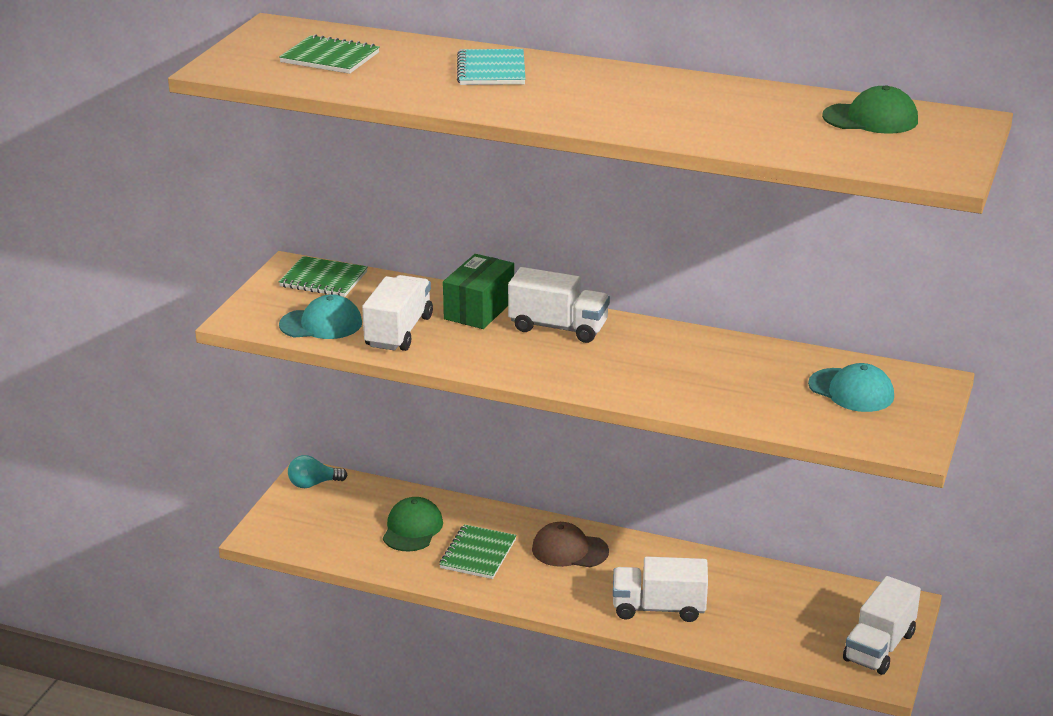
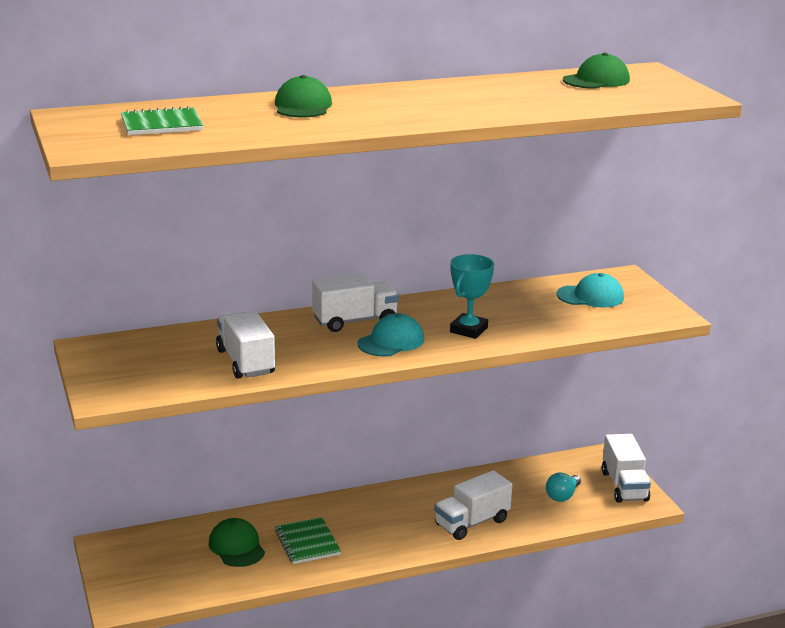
camera: 40 degrees left, 5 degrees down
(313, 484) = (116, 548): turquoise light bulb -> turquoise light bulb (562, 496)
(321, 324) = (176, 377): turquoise cap -> turquoise cap (391, 341)
(323, 279) = (127, 347): green notebook -> none
(479, 309) = (281, 328): green box -> none
(491, 70) = (303, 106): turquoise notebook -> green cap
(569, 550) = (367, 512): brown cap -> none
(655, 378) = (468, 330): none -> turquoise trophy

